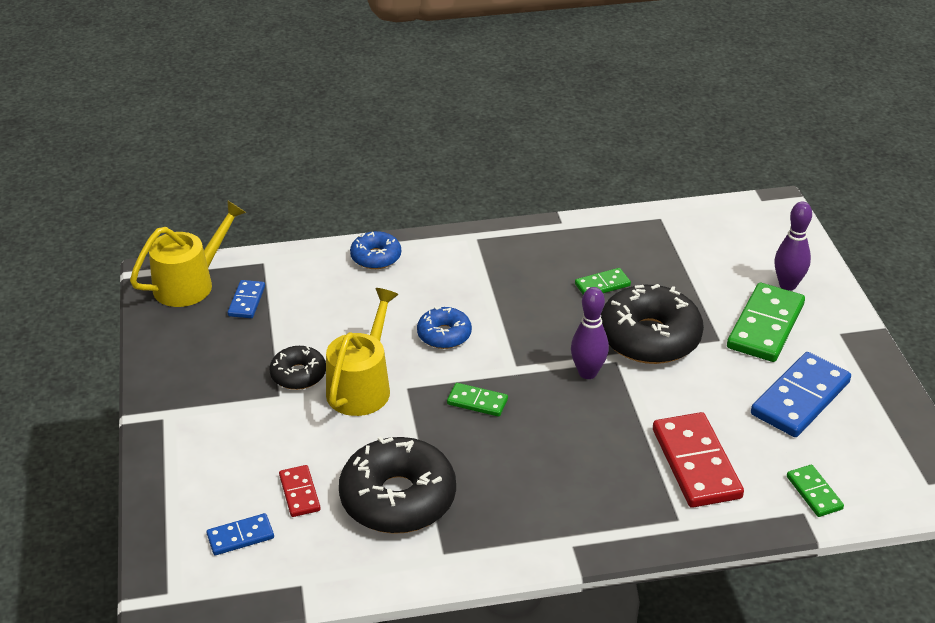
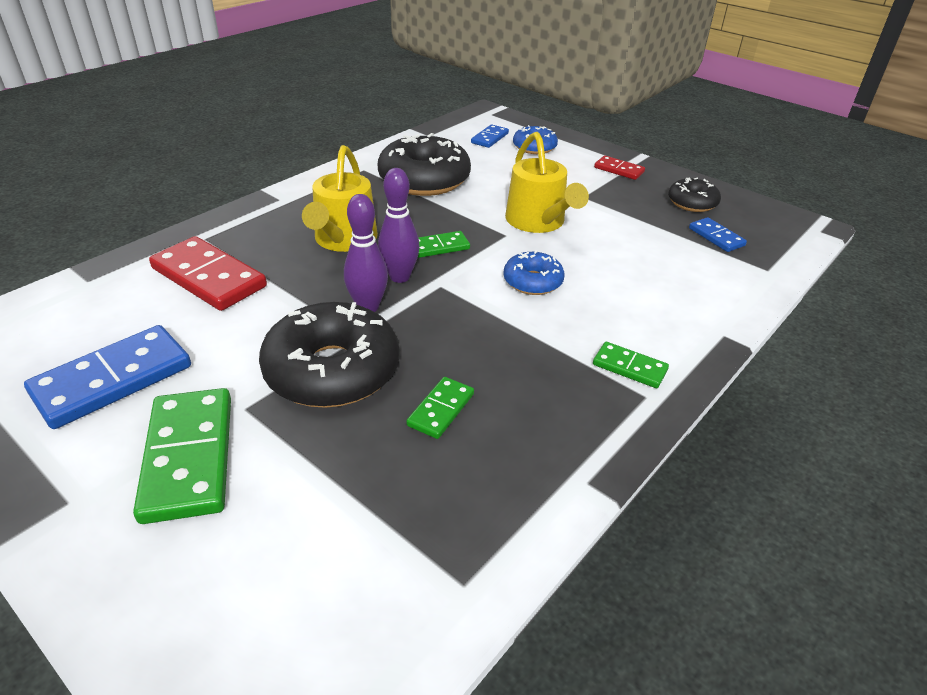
camera: 140 degrees right, 0 degrees up
(190, 283) = (776, 230): yellow watering can -> yellow watering can (343, 240)
(298, 375) = (592, 211): black donut -> black donut (692, 203)
(300, 493) = (487, 162): red domino -> red domino (619, 170)
(376, 257) = (697, 320): blue donut -> blue donut (534, 147)
(787, 285) = (176, 553): purple bowling pin -> purple bowling pin (400, 277)
(800, 398) = (113, 380): blue domino -> blue domino turned 45 degrees clockwise
(814, 493) = (78, 298): green domino -> green domino (629, 367)

